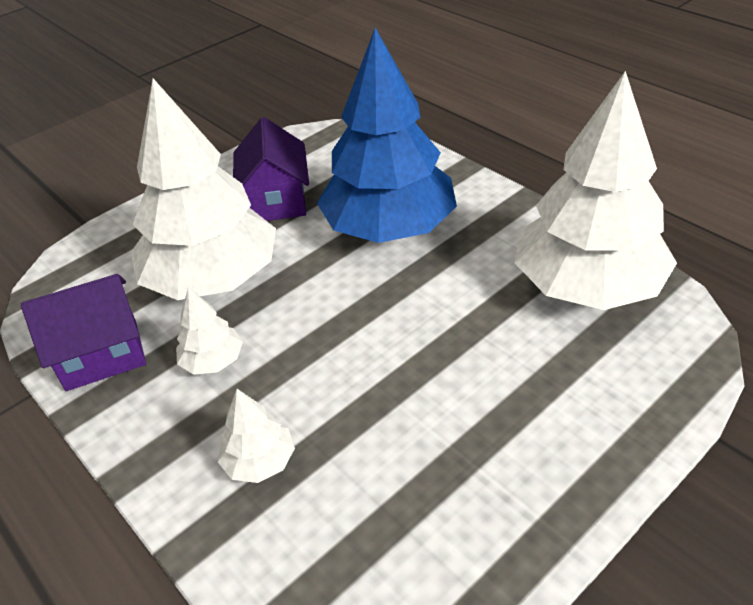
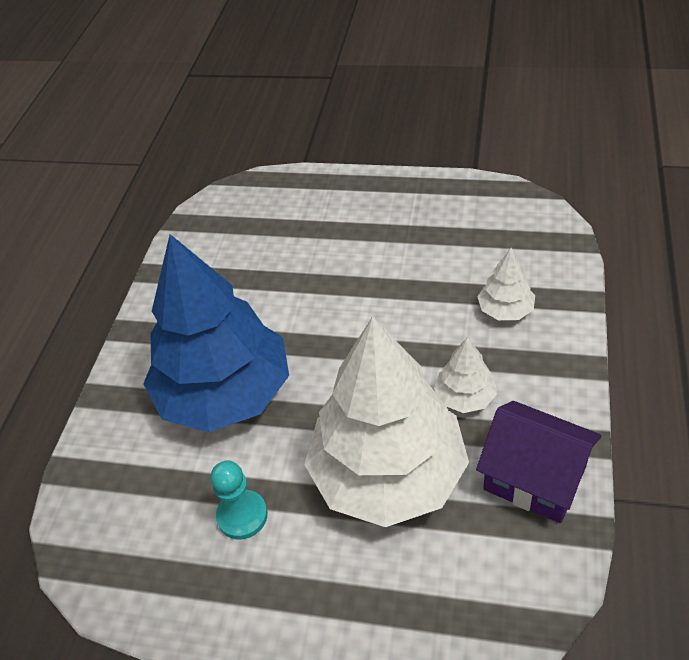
camera: 125 degrees left, 5 degrees up
(276, 200) = (242, 515): purple house -> turquoise pawn
(587, 285) = (216, 250): white tree -> none

